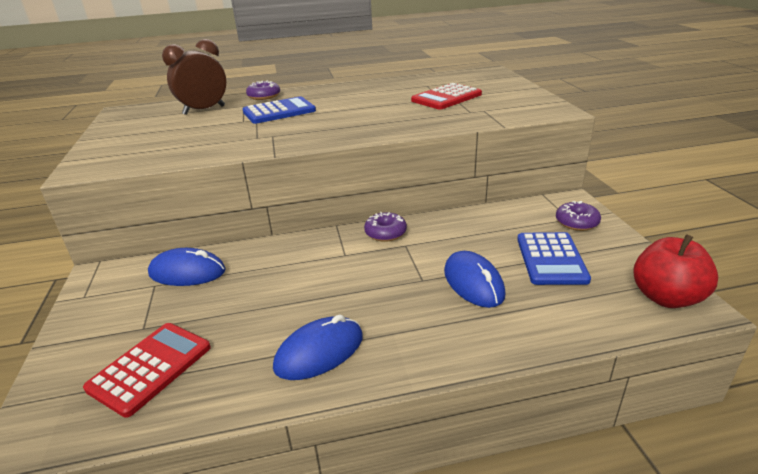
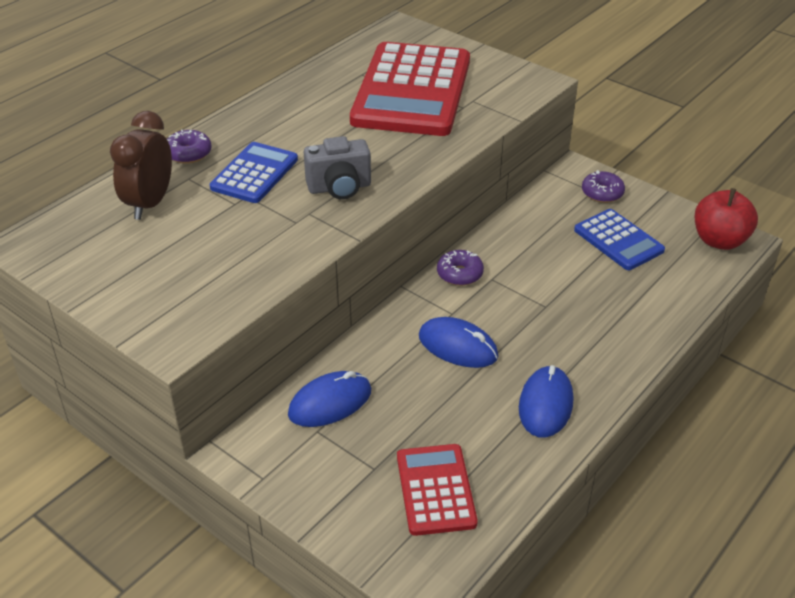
camera: 40 degrees left, 10 degrees up
(313, 129) = (339, 188): none -> grey camera
(446, 97) = (412, 91): red calculator -> red calculator, size x1.96
(473, 283) = (586, 290): blue mouse -> blue mouse (458, 346)

